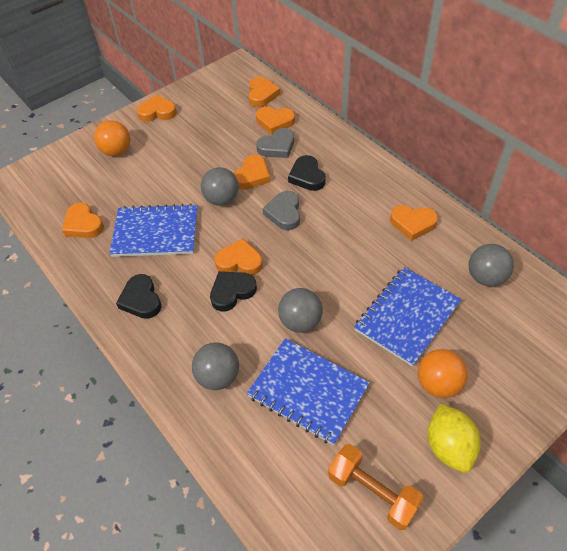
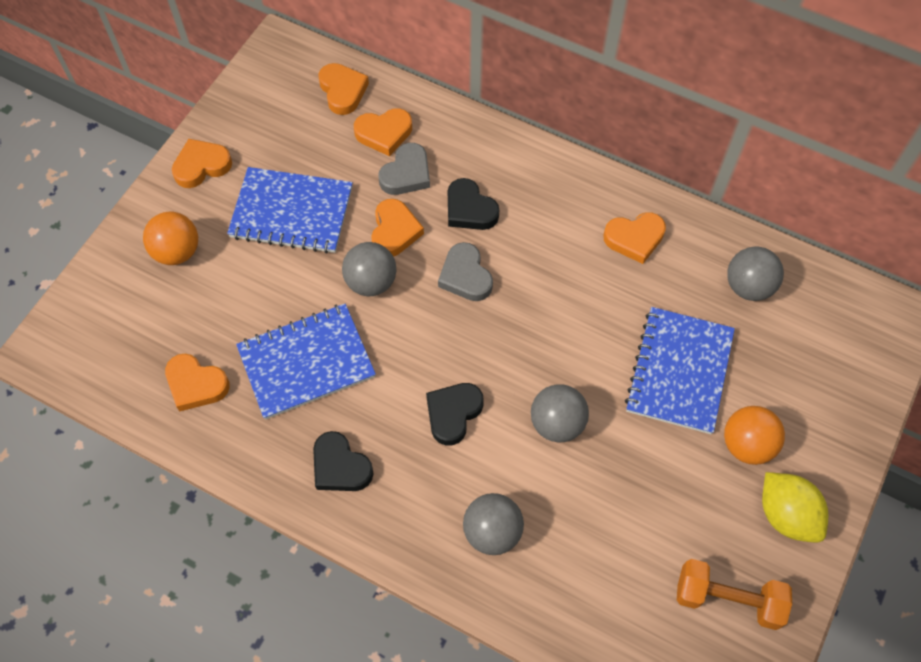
camera: 25 degrees left, 10 degrees up
(239, 261) = (441, 367): orange heart -> none
(308, 391) = (606, 510): blue notebook -> blue notebook (291, 212)

